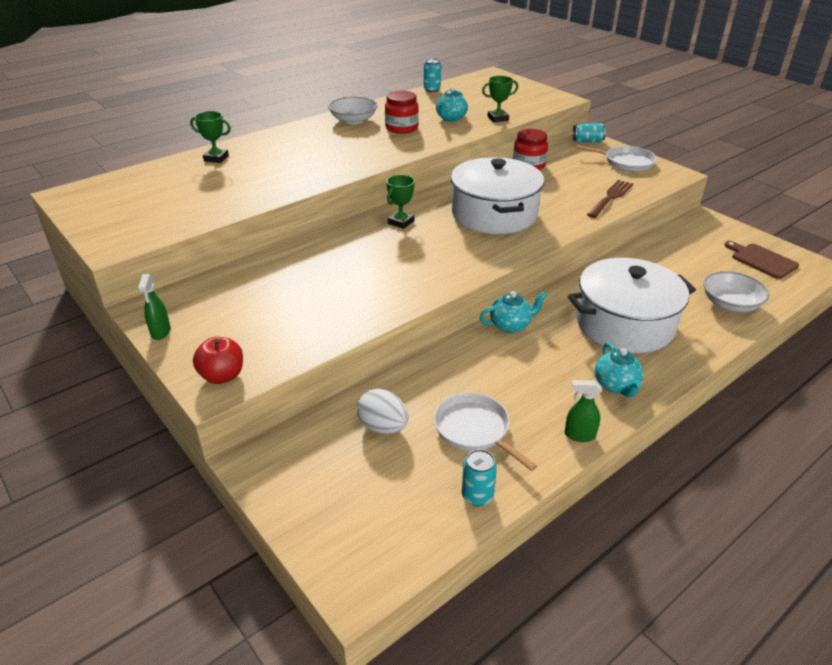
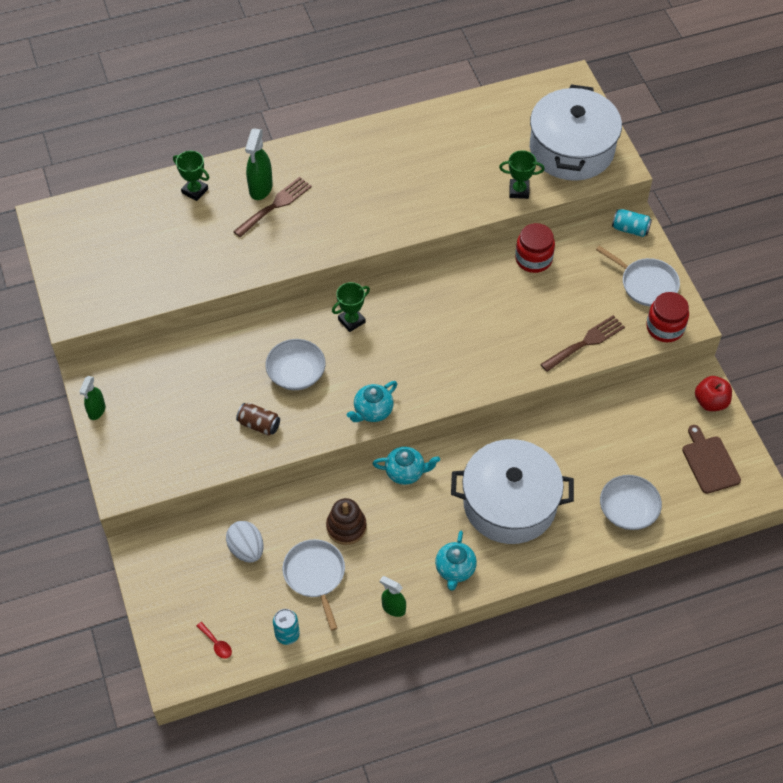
camera: 20 degrees right, 20 degrees up
(222, 376) = (131, 476): red apple -> red apple (710, 402)
(278, 148) = (260, 188): none -> green spray bottle
(296, 154) = (275, 205): none -> brown fork
(351, 304) = (259, 424): none -> brown can
(353, 120) = (359, 150): white bowl -> white bowl (296, 373)
(395, 532) = (216, 644): none -> red spoon
(401, 128) = (403, 182): red jar -> red jar (665, 328)
(432, 90) = (478, 103): turquoise can -> none
(451, 118) = (466, 176): turquoise teapot -> turquoise teapot (372, 411)
(481, 380) = (346, 527): none -> brown stacking toy
(494, 214) = (449, 334): white pot -> white pot (571, 149)

